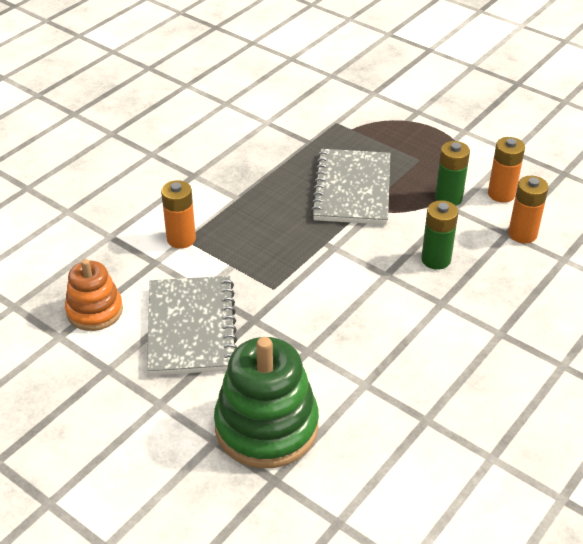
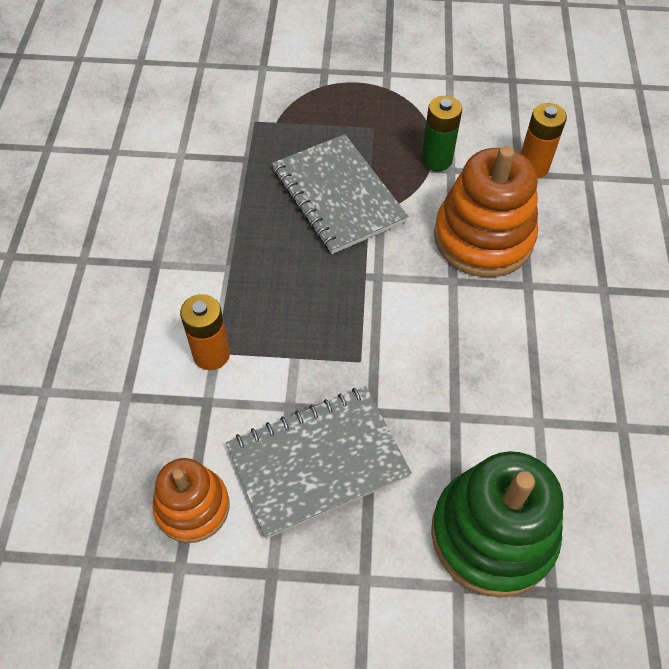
camera: 35 degrees left, 15 degrees up
(191, 328) = (317, 462): grey notebook -> grey notebook turned 75 degrees counterclockwise
(436, 259) = (483, 238): green battery -> orange stacking toy
(501, 194) = (478, 131): orange battery -> none

